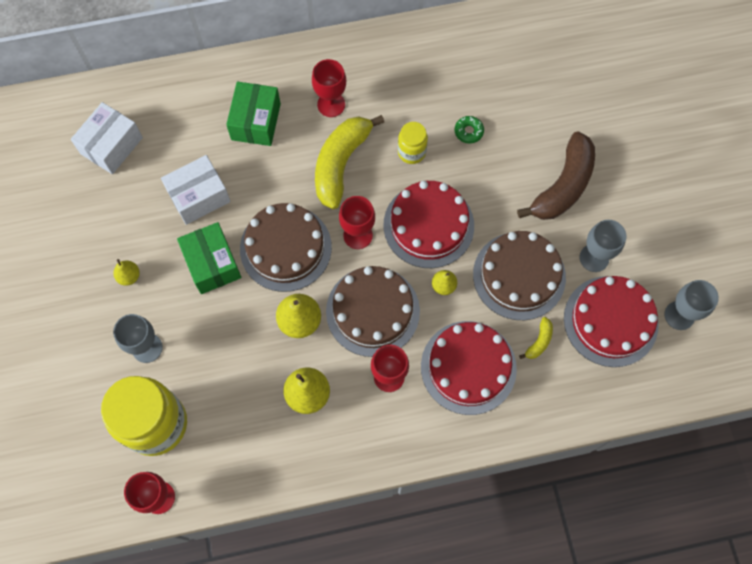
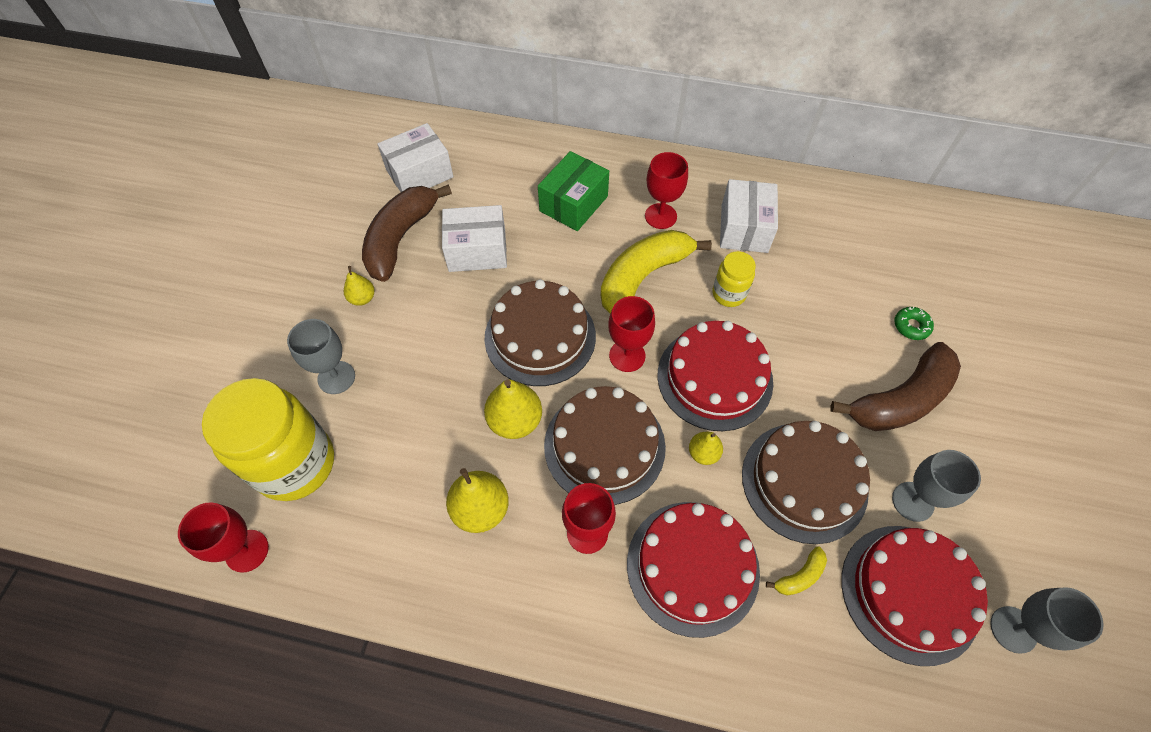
camera: 25 degrees right, 10 degrees down
(130, 212) = (400, 238): none -> brown banana
(212, 264) = (453, 321): green box -> none
(401, 89) = (744, 228): none -> white box
(468, 131) = (804, 298): green donut -> green donut (911, 326)

